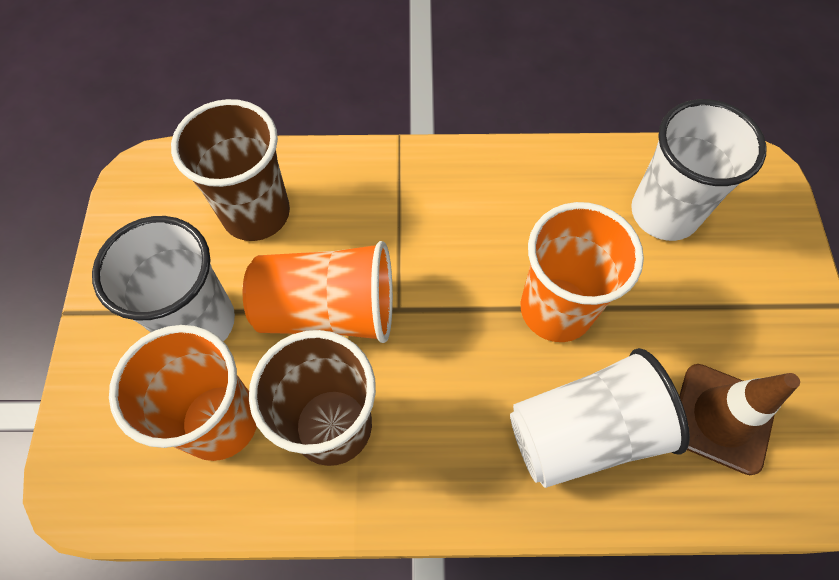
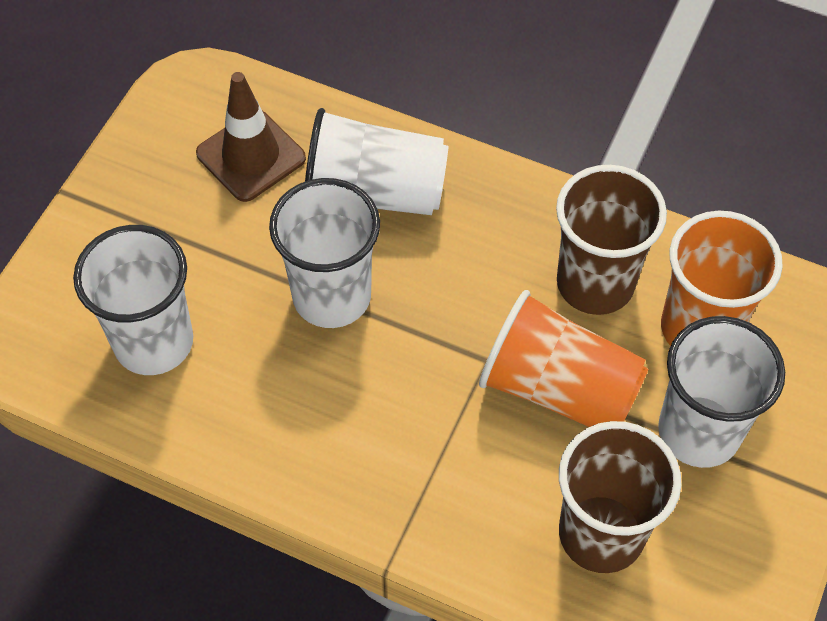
camera: 155 degrees left, 5 degrees down
(556, 309) = (332, 296): orange cup -> white cup

